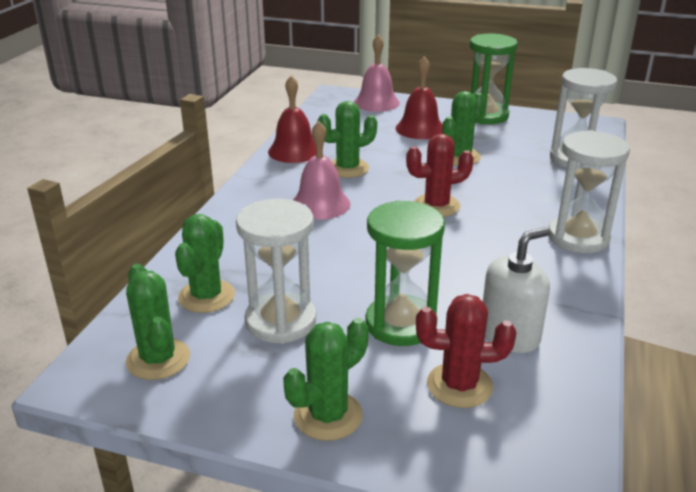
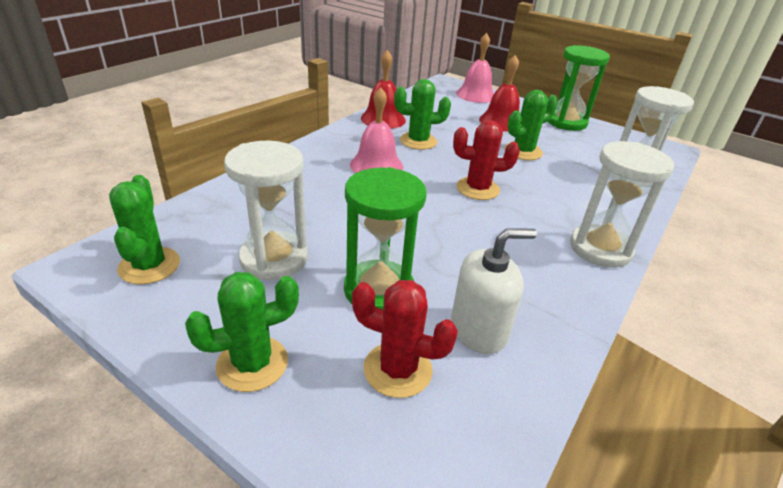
camera: 15 degrees right, 5 degrees up
(206, 296) = (229, 221): green cactus -> none

